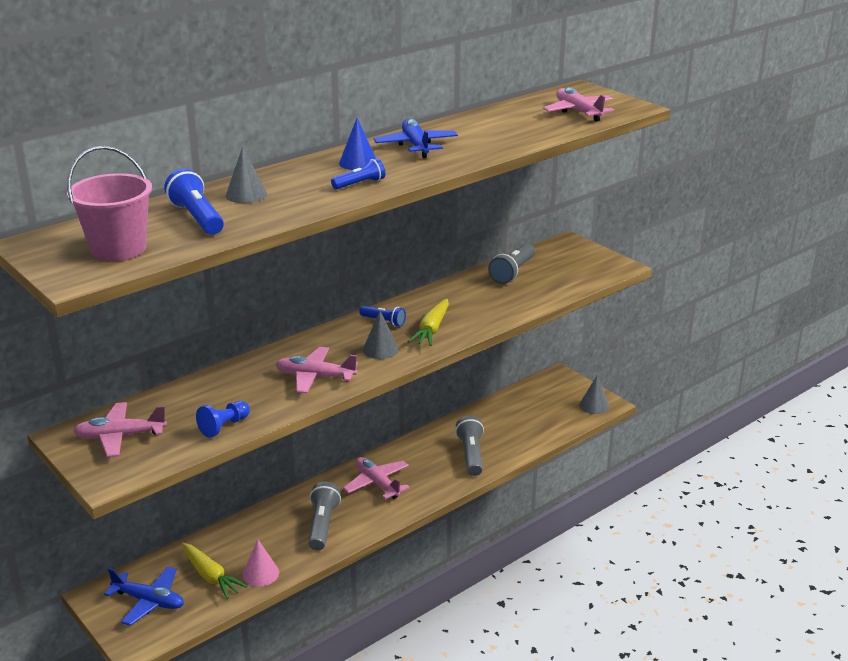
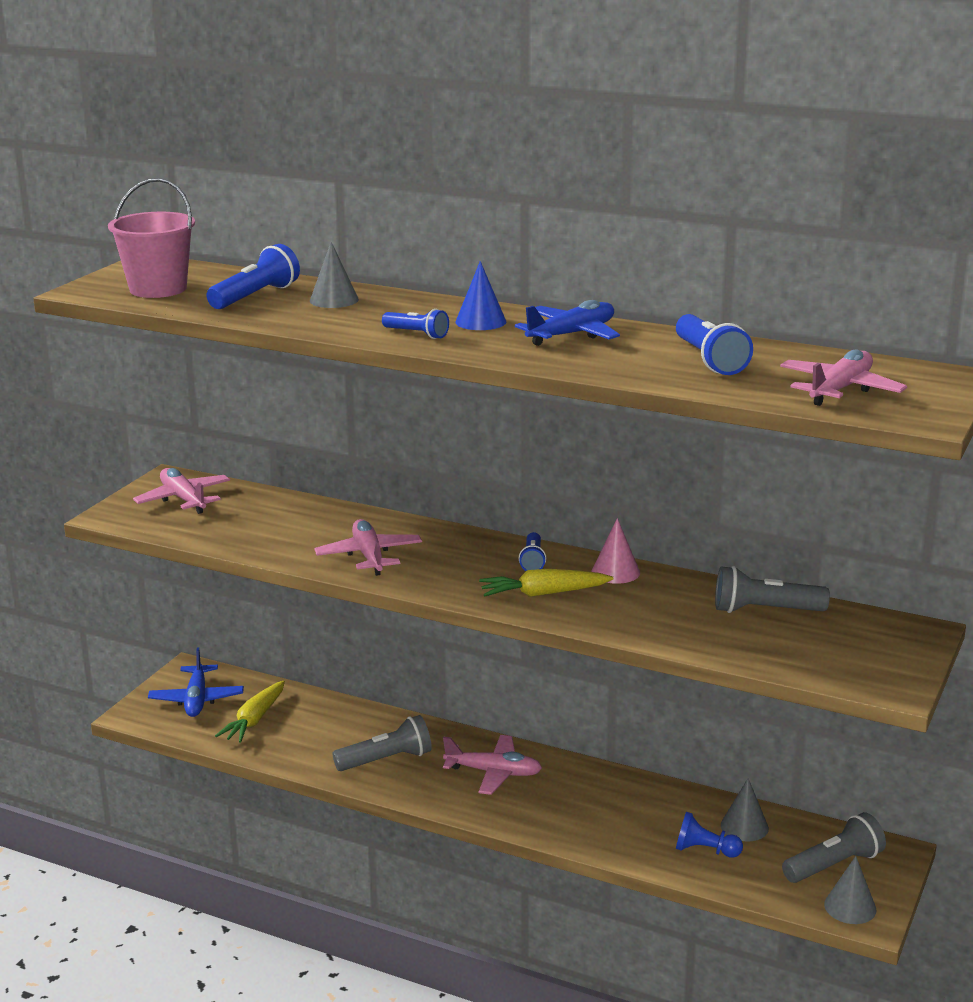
camera: 65 degrees right, 5 degrees down
(224, 426) = (234, 539): blue pawn -> blue pawn (705, 850)
(260, 573) = (277, 748): pink cone -> pink cone (615, 572)
(377, 483) = (493, 772): pink plane -> pink plane turned 75 degrees clockwise
(380, 349) = (464, 575): grey cone -> grey cone (744, 826)
(471, 454) = (617, 826): grey flashlight -> grey flashlight (834, 865)
(502, 126) = (710, 360): none -> blue flashlight

